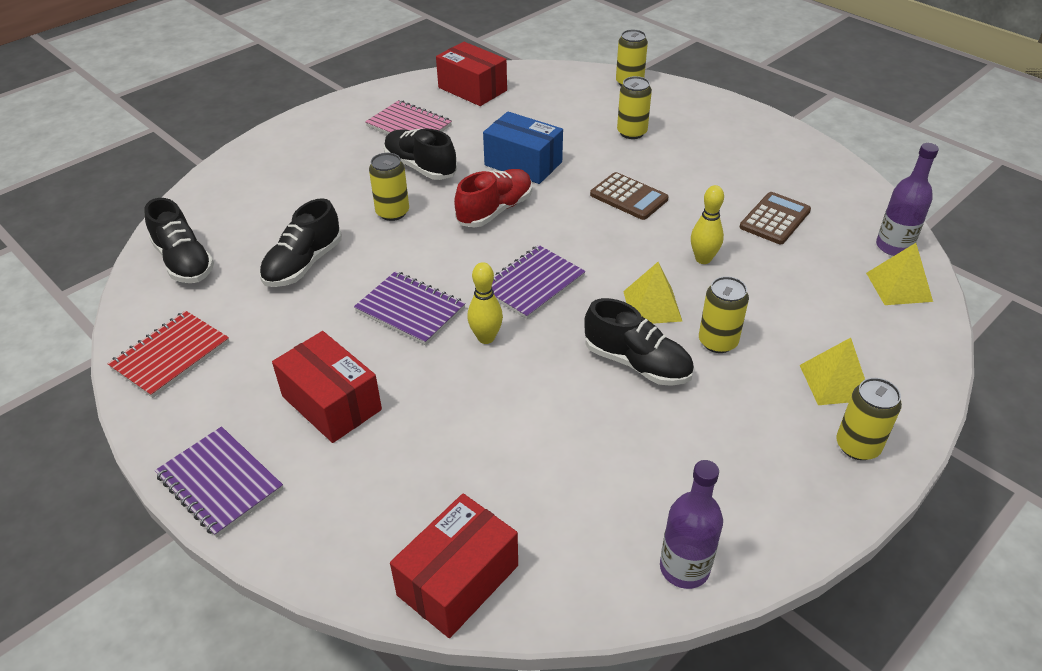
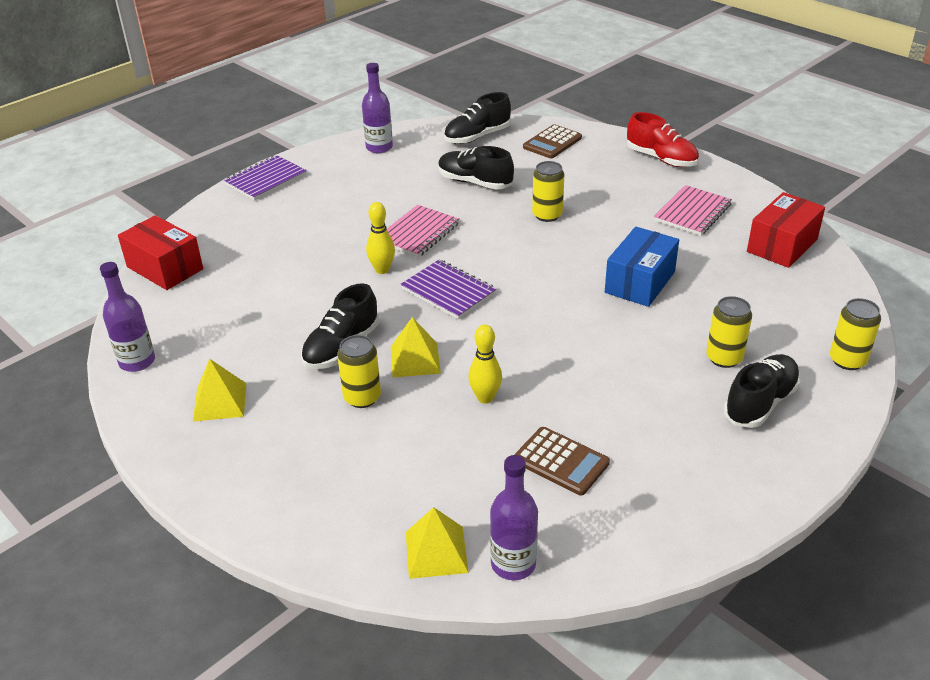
camera: 90 degrees right, 5 degrees down
(171, 355) = (379, 147): red notebook -> purple bottle
(331, 403) = (324, 210): red box -> none
(410, 310) = (418, 233): purple notebook -> pink notebook
(420, 167) = (620, 224): black shoe -> black shoe (760, 403)
(495, 210) = (556, 268): red shoe -> red shoe (661, 159)
(628, 197) = (590, 351): brown calculator -> brown calculator (552, 142)
(835, 382) = (297, 471): yellow pyramid -> yellow pyramid (220, 402)
(857, 446) = (218, 473): yellow can -> none

